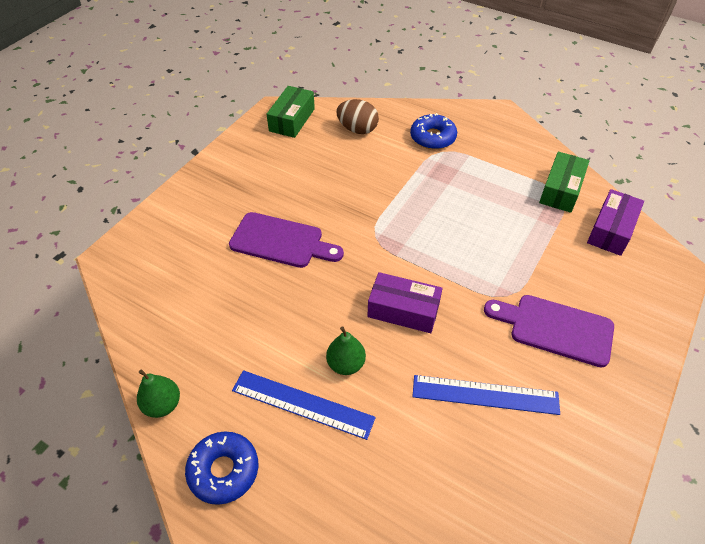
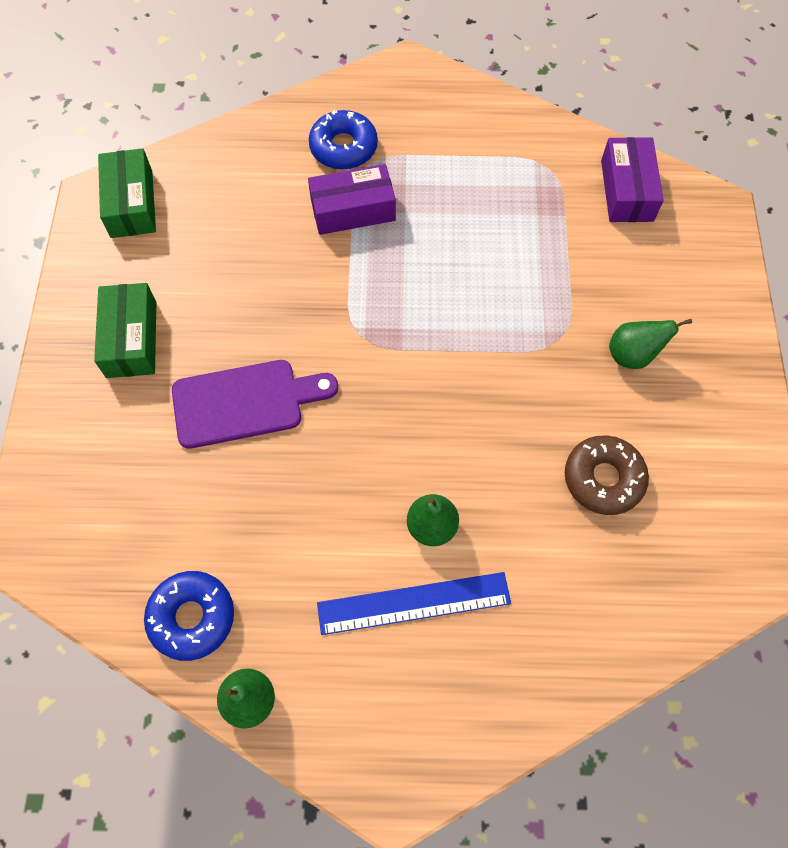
camera: 30 degrees left, 15 degrees up
(224, 470) = (377, 733): blue donut -> blue donut (192, 617)
(357, 129) = (235, 179): brown egg -> none
(403, 310) = (455, 421): purple box -> purple box (353, 210)
(485, 395) = (603, 479): blue ruler -> brown donut
(555, 328) = (632, 355): purple cutting board -> green pear
(561, 190) = (543, 158): green box -> green box (131, 339)

